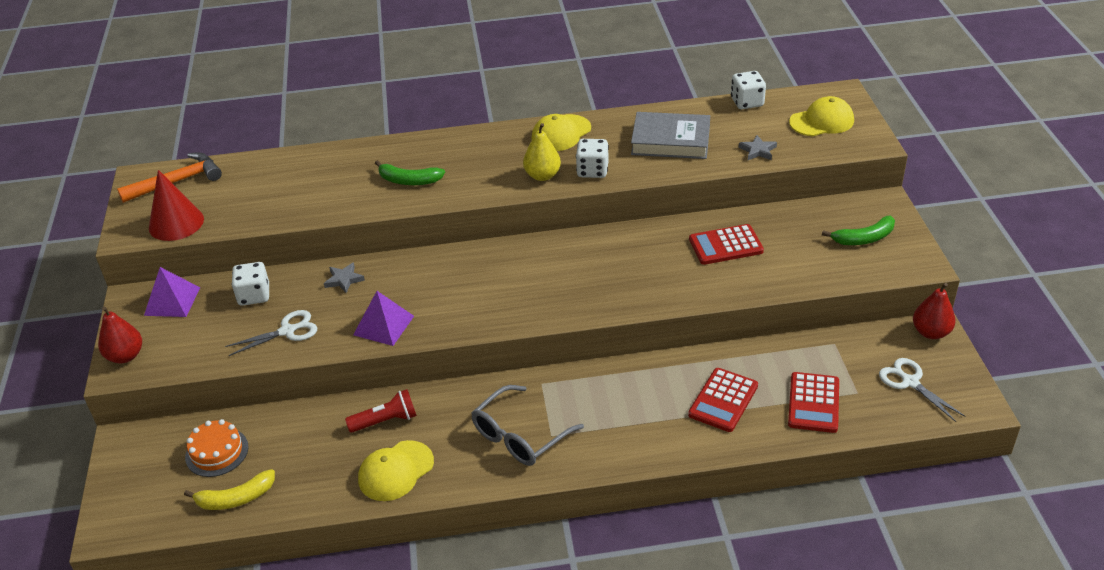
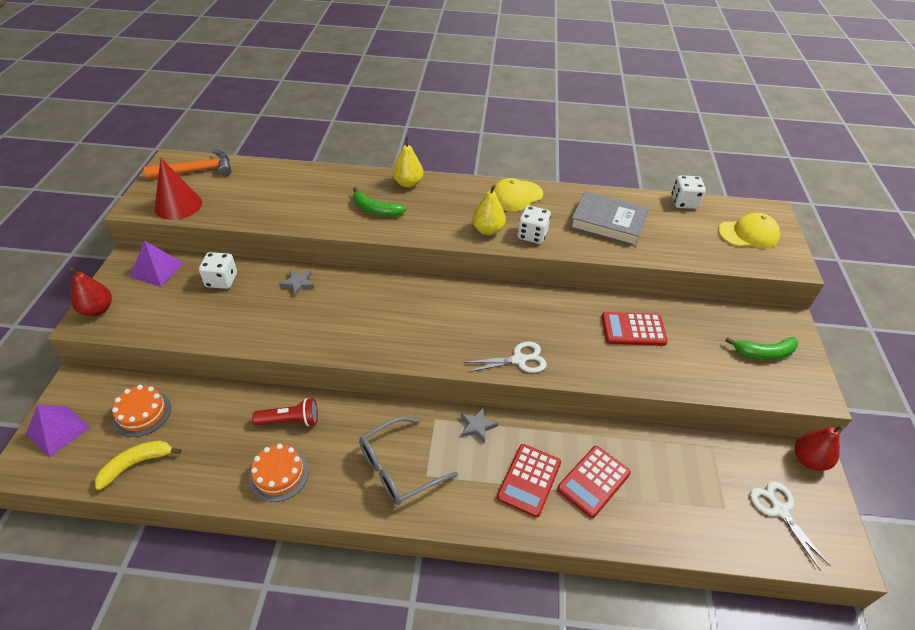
camera: 10 degrees right, 5 degrees up
(236, 498) = (136, 464): yellow banana -> yellow banana turned 150 degrees clockwise
(287, 331) = (233, 319): white scissors -> white scissors (519, 360)
(383, 325) = (313, 334): purple pyramid -> purple pyramid (58, 430)
(395, 471) = (279, 474): yellow cap -> orange cake
(434, 144) = (408, 183): none -> yellow pear
(758, 151) = (684, 249): grey star -> grey star (477, 426)
(813, 403) = (679, 508): red calculator -> red calculator (529, 480)

